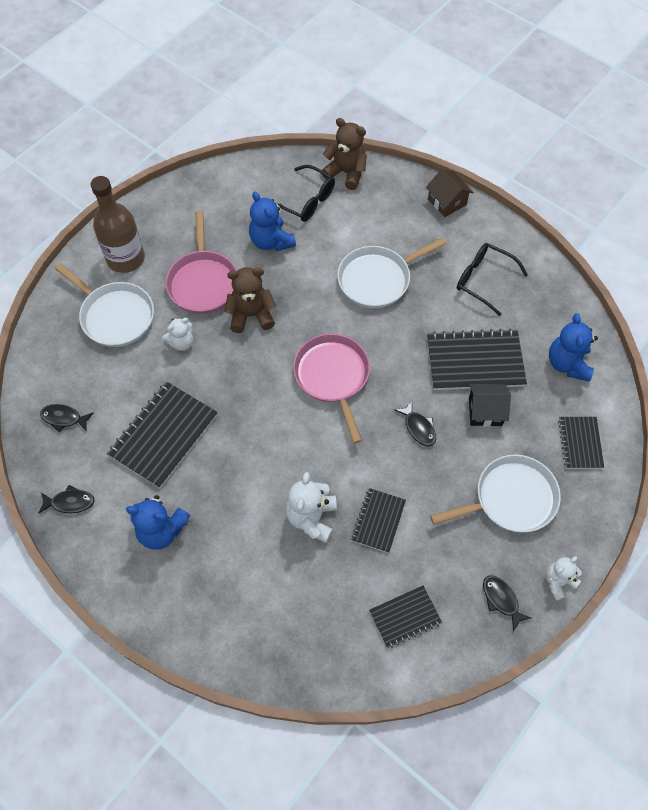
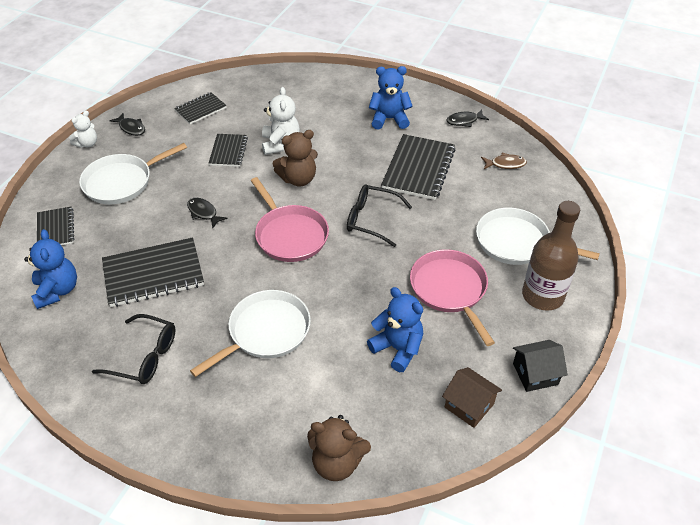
camera: 165 degrees right, 15 degrees down
(64, 418) = (505, 164): black fish -> brown fish
(181, 343) = (441, 234): white teddy bear -> none
(251, 315) = (387, 269): brown teddy bear -> brown teddy bear (298, 179)
(306, 200) = (376, 409): black glasses -> black glasses (372, 220)
(447, 202) = (194, 450): brown house -> brown house (469, 405)
(485, 411) = (143, 236): black house -> black house (535, 374)

